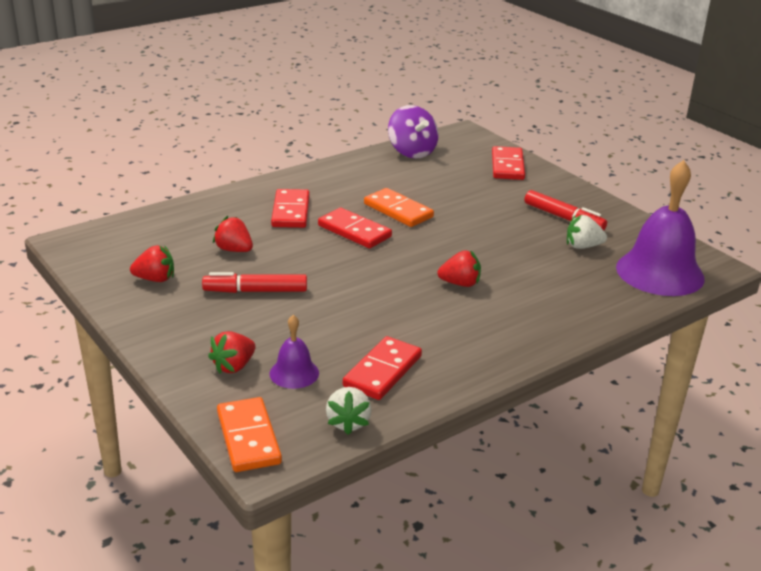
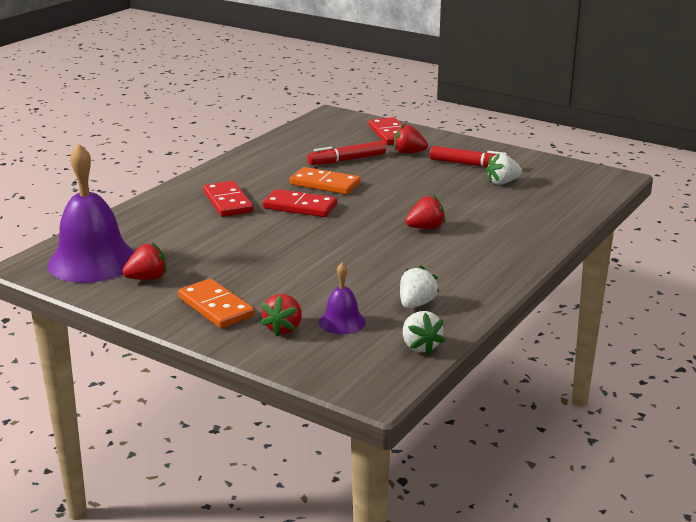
camera: 20 degrees left, 5 degrees down
(234, 250) = (202, 241): red strawberry -> red strawberry (408, 153)
(248, 438) = (345, 377): orange domino -> orange domino (216, 307)
(255, 291) = (251, 269): red marker -> red marker (347, 160)
(382, 371) = (416, 304): red domino -> white strawberry
(412, 152) = (297, 137): purple spinning top -> none
(660, 272) = (577, 189): purple bell -> purple bell (92, 261)

